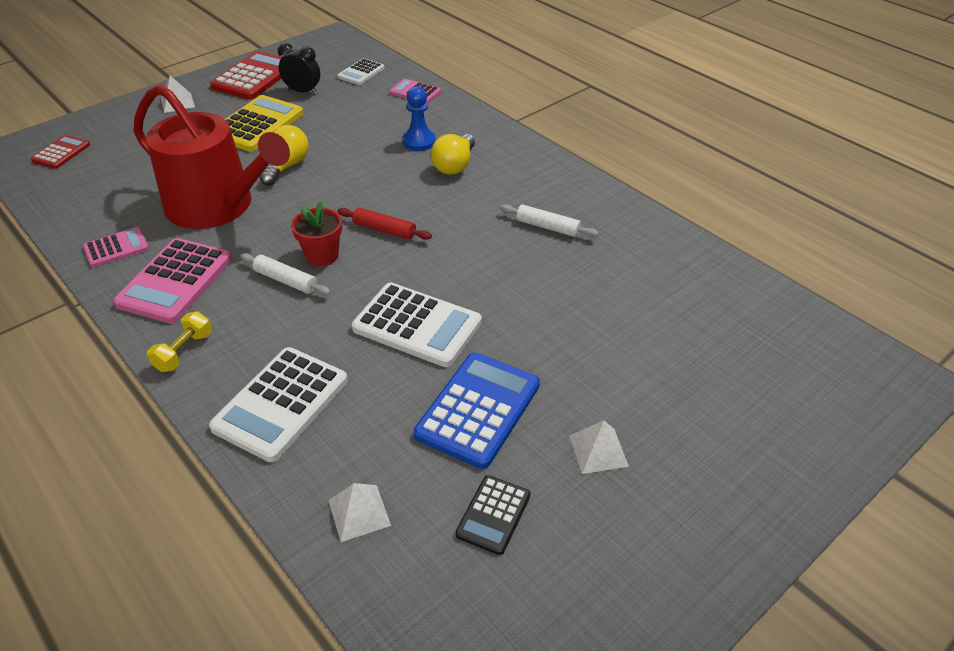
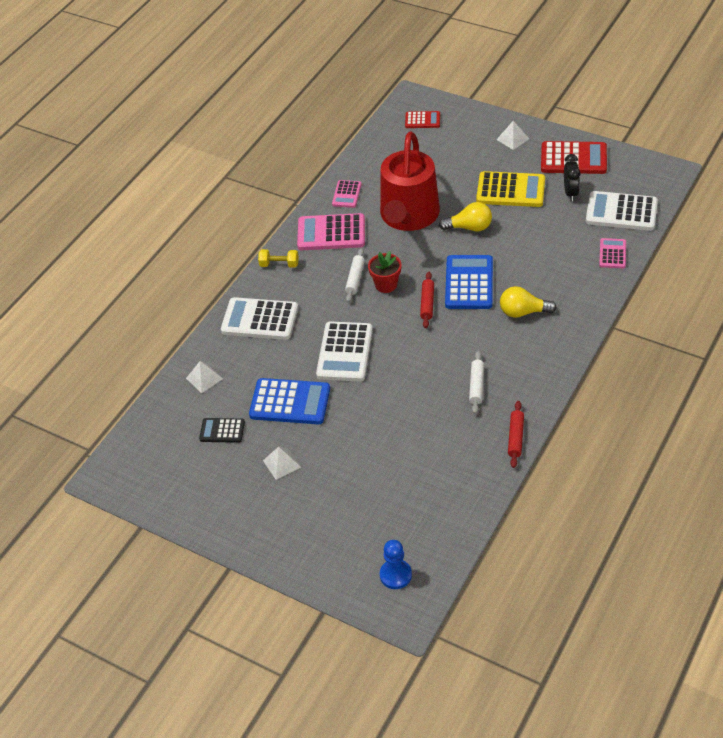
camera: 75 degrees right, 5 degrees up
(116, 248) = (346, 194): pink calculator -> pink calculator turned 60 degrees clockwise
(361, 73) = (621, 212): white calculator -> white calculator, size x1.79
(377, 190) = (469, 283): none -> blue calculator
(419, 142) = (542, 282): blue pawn -> blue pawn (395, 575)
(643, 220) = (515, 437): none -> red rolling pin

